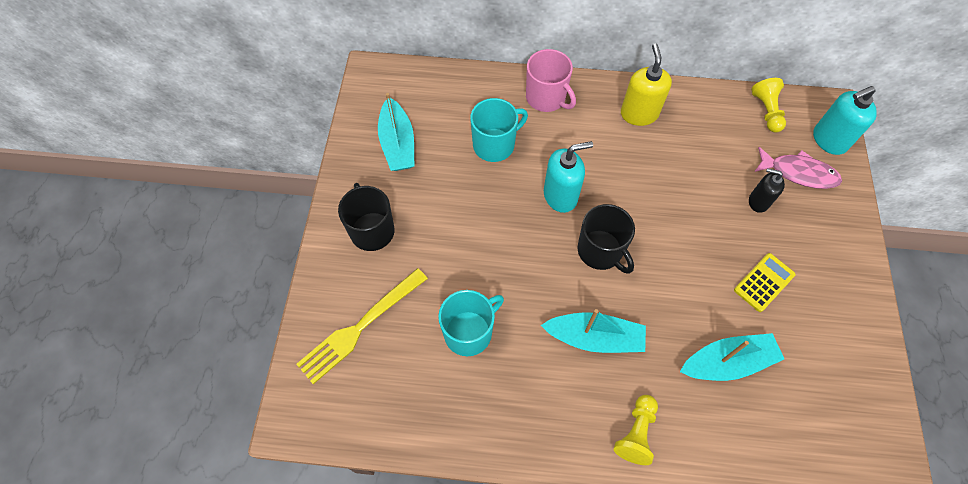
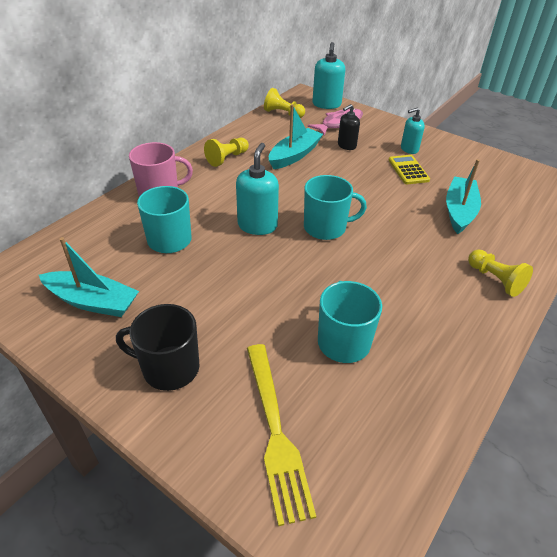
camera: 60 degrees left, 20 degrees down
(594, 338) = (400, 265): turquoise boat -> turquoise boat (294, 155)
(600, 251) = (326, 227): black mug -> turquoise mug
(639, 114) = (227, 158): yellow soap dispenser -> yellow pawn
(810, 266) = (409, 149): none -> turquoise soap dispenser

